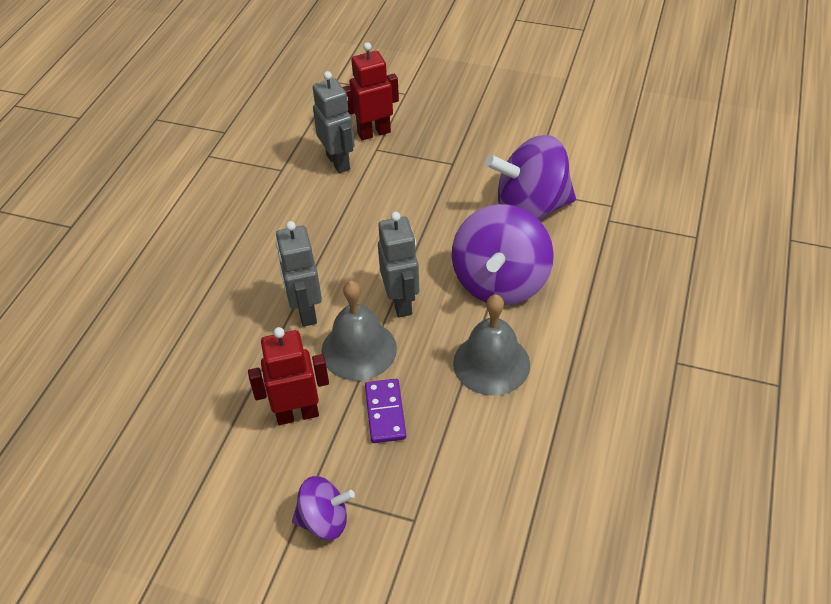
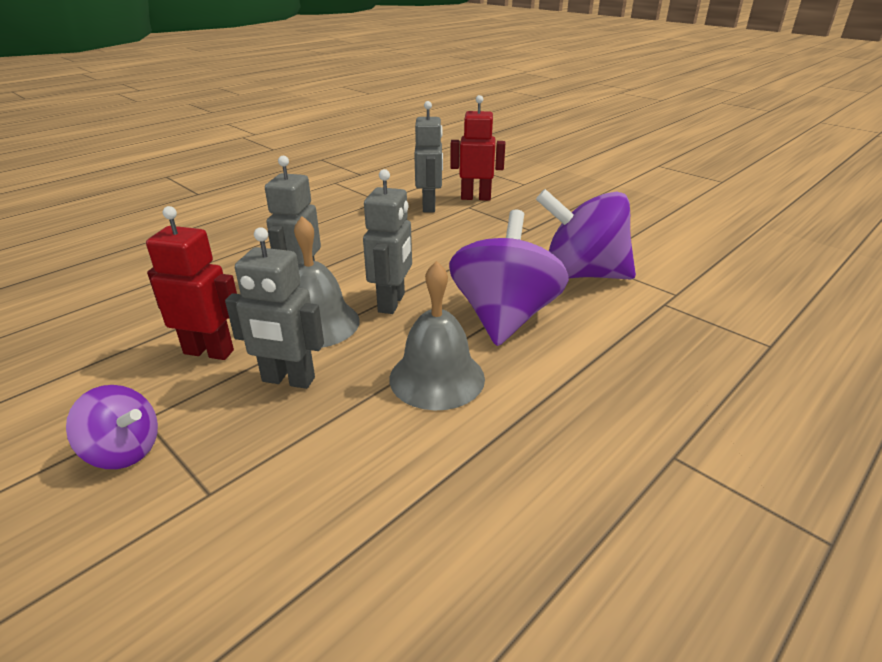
camera: 25 degrees right, 15 degrees down
(385, 412) = (288, 380): purple domino -> grey robot
(500, 282) = (504, 317): purple spinning top -> purple spinning top turned 150 degrees clockwise

